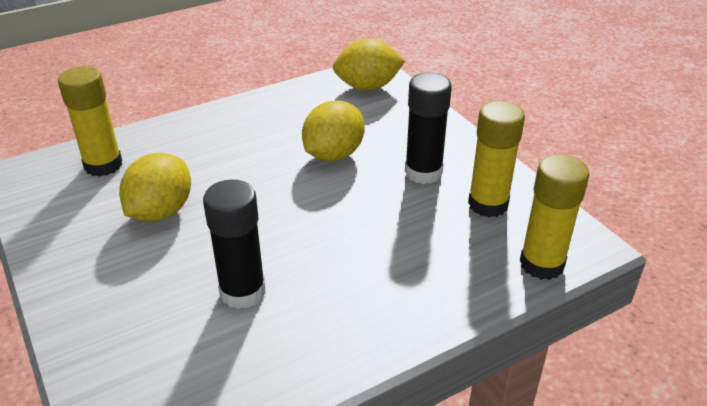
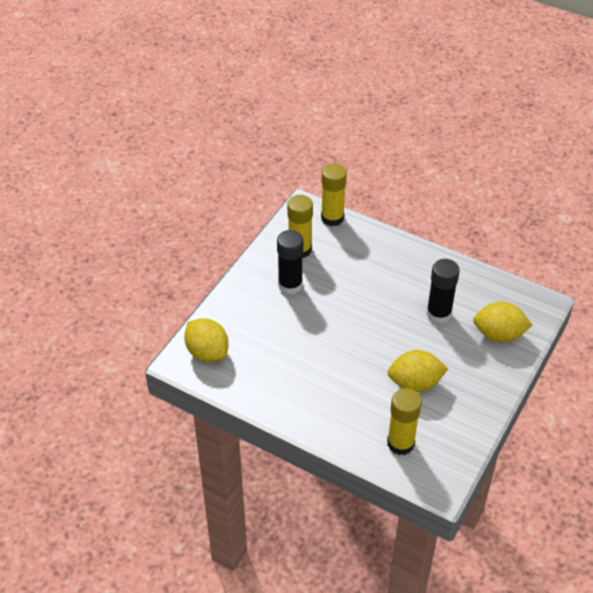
camera: 120 degrees left, 10 degrees up
(333, 154) = (302, 333): yellow lemon -> yellow lemon (499, 334)

